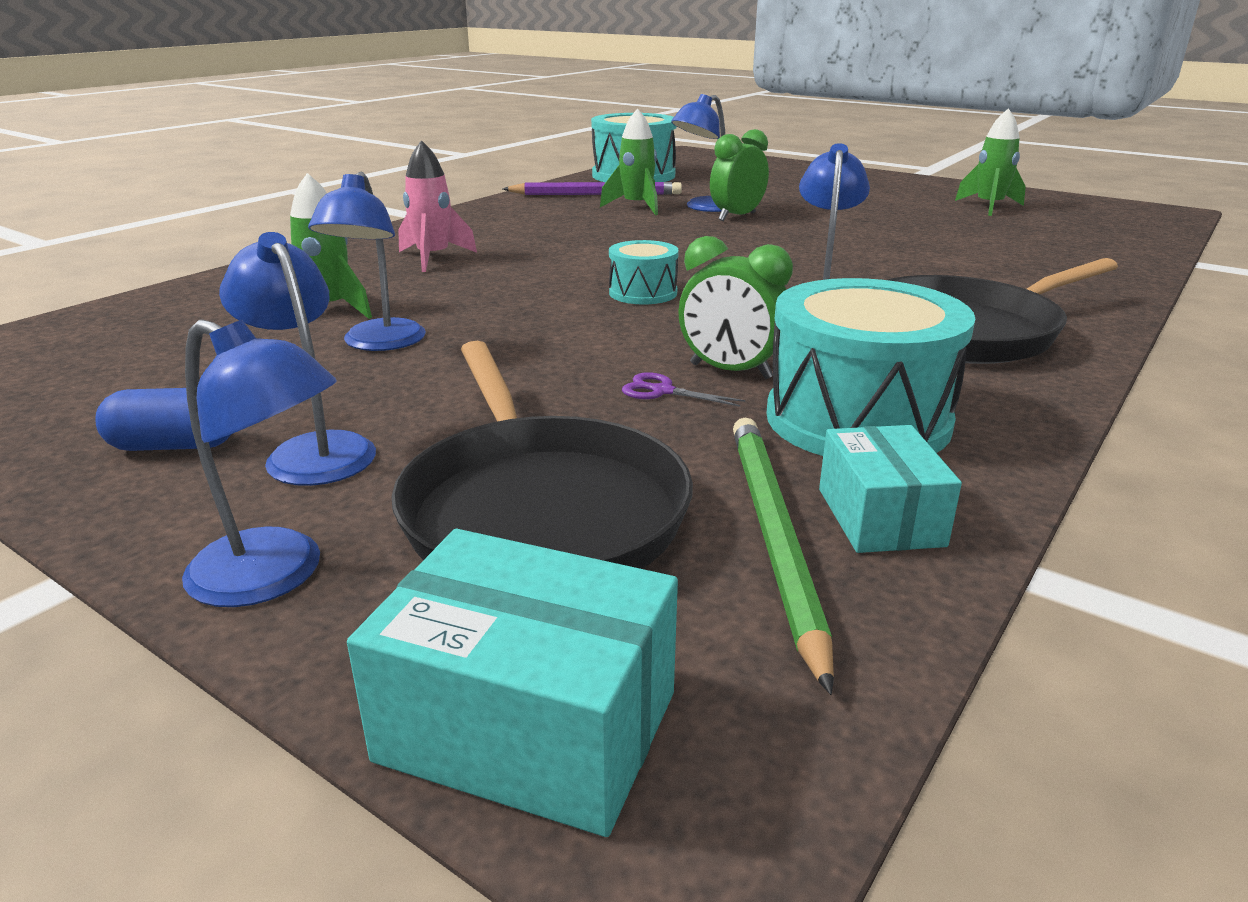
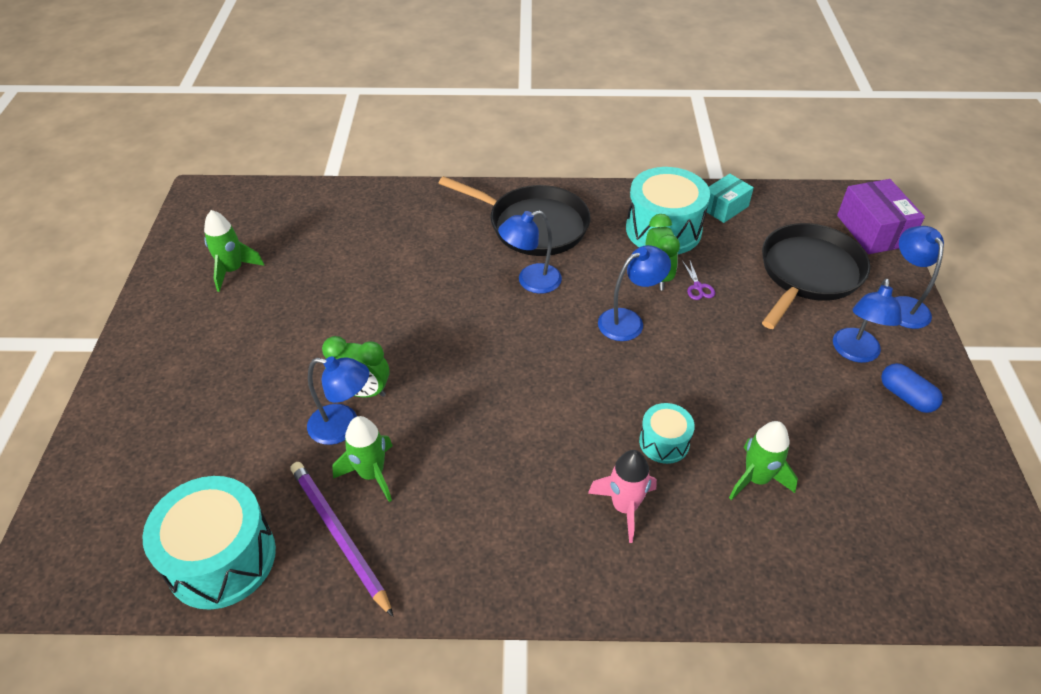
camera: 125 degrees left, 20 degrees up
(379, 343) = (765, 414): blue lamp -> blue lamp (629, 321)
(528, 726) = (873, 230): turquoise box -> purple box
(643, 293) = (587, 354): turquoise drum -> turquoise drum (664, 442)
(773, 536) = (760, 223): green pencil -> none

